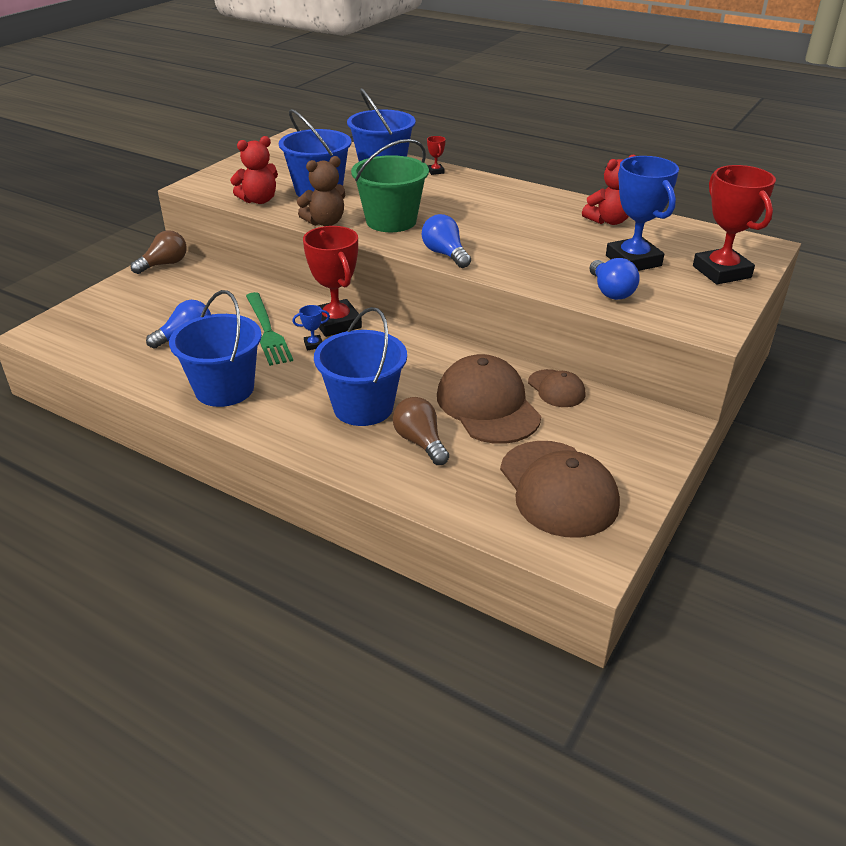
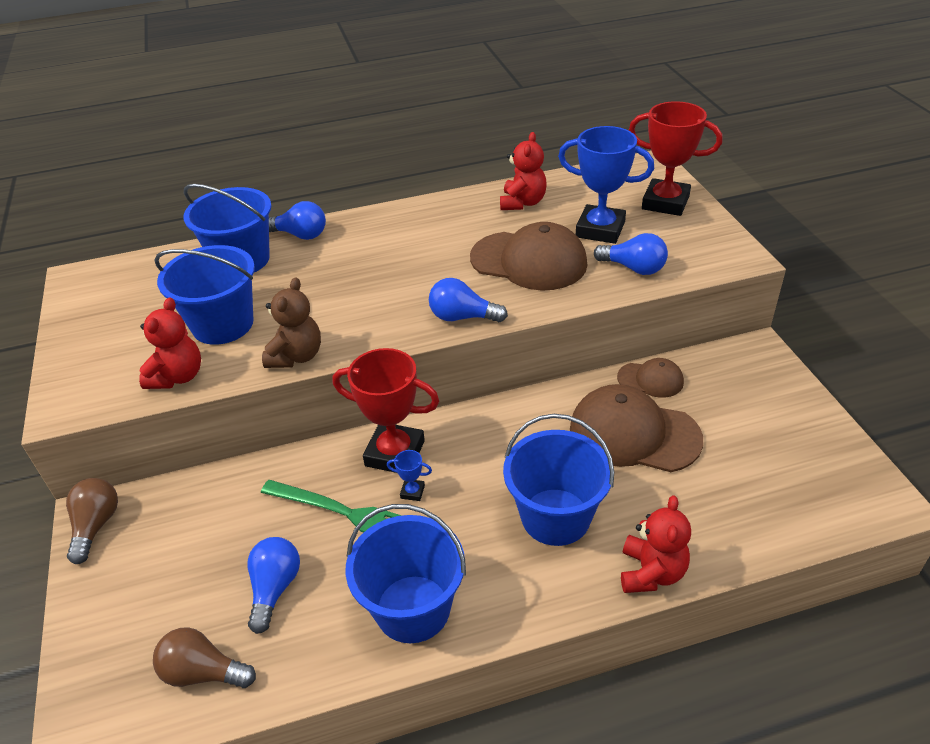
camera: 45 degrees left, 5 degrees up
(313, 345) = (412, 492): blue trophy -> blue trophy turned 75 degrees clockwise
(364, 469) = (651, 572): none -> red teddy bear
(391, 221) = (356, 314): green bucket -> none
(420, 442) = (646, 509): brown light bulb -> brown light bulb (203, 672)
(435, 171) = (300, 235): red trophy -> blue light bulb
(558, 489) = (783, 463): brown cap -> brown cap (529, 261)

